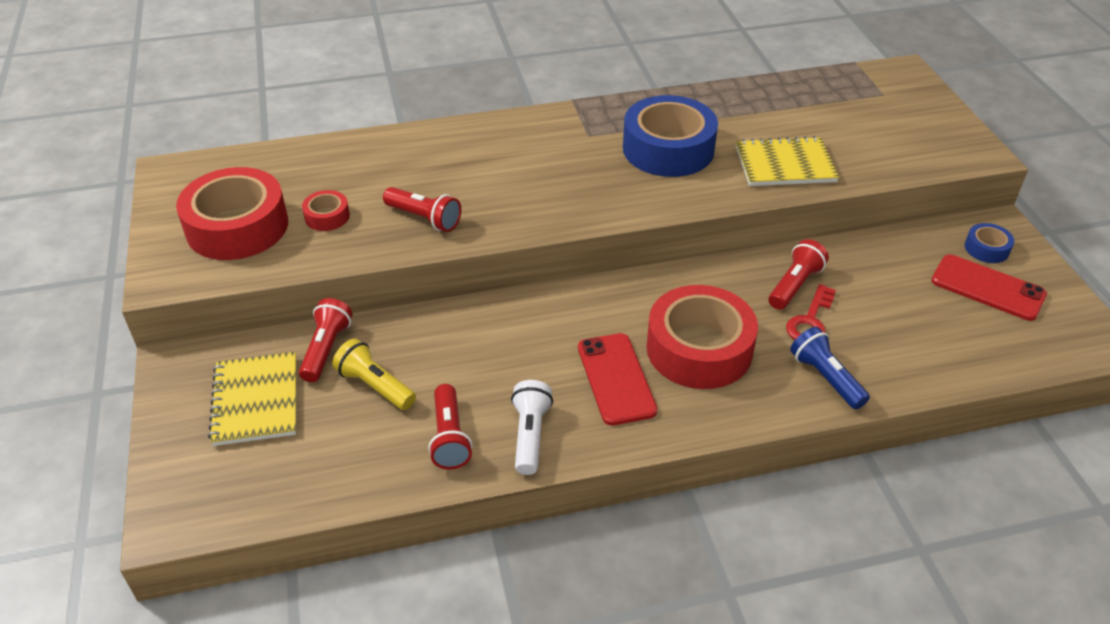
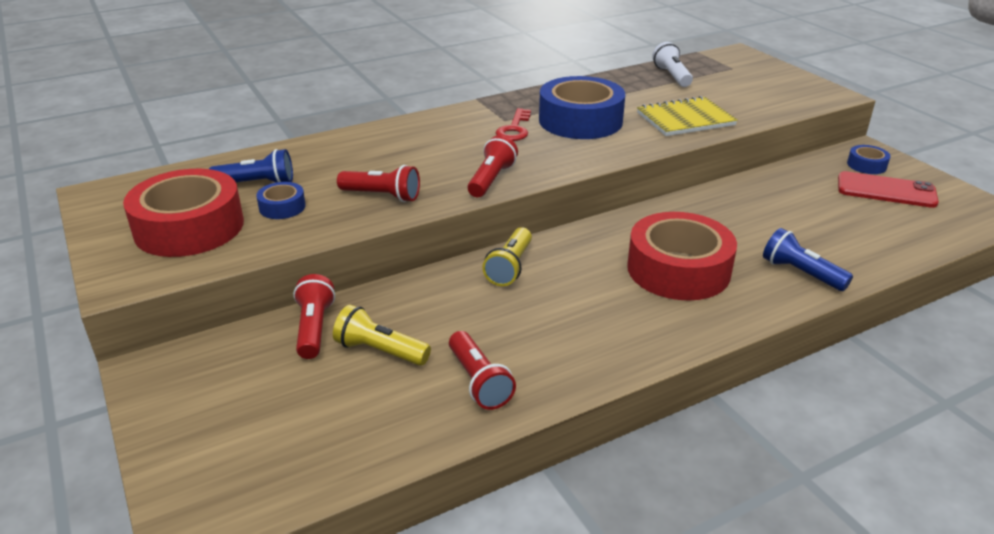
camera: 15 degrees left, 10 degrees down
(256, 401) = (254, 386): yellow notebook -> none
(314, 183) = (257, 183): none -> blue flashlight
(327, 216) = (282, 207): red tape -> blue tape
(530, 435) = (559, 365): white flashlight -> white flashlight (672, 76)
(532, 314) = (510, 267): none -> yellow flashlight
(616, 379) = (616, 305): red phone -> none
(794, 285) = (731, 211): red flashlight -> red flashlight (491, 179)
(810, 321) = (760, 234): red key -> red key (514, 129)

